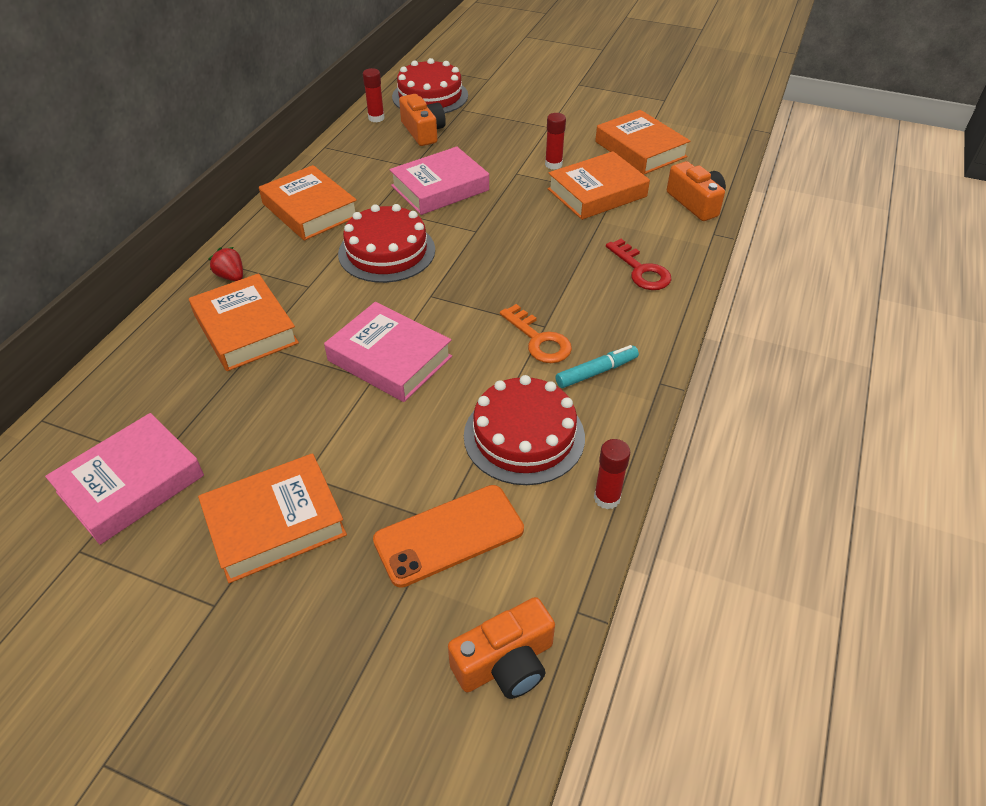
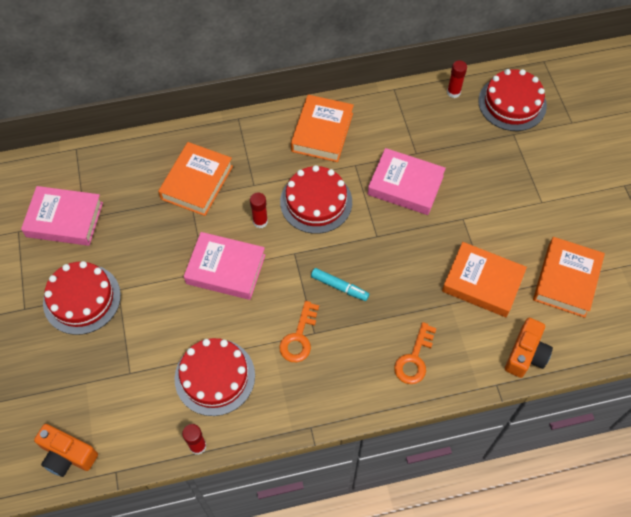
camera: 55 degrees right, 15 degrees up
(231, 276) = (232, 141): red strawberry -> none
(275, 523) = (82, 299): orange book -> red cake
(389, 359) = (226, 269): pink book -> pink book turned 75 degrees counterclockwise
(423, 131) = (462, 130): orange camera -> none
(449, 535) = (124, 382): orange phone -> none
(553, 164) = (494, 235): red glue stick -> red glue stick (260, 221)
(596, 372) = (294, 386): turquoise marker -> turquoise marker (339, 287)
(640, 270) = (414, 358): red key -> orange key

